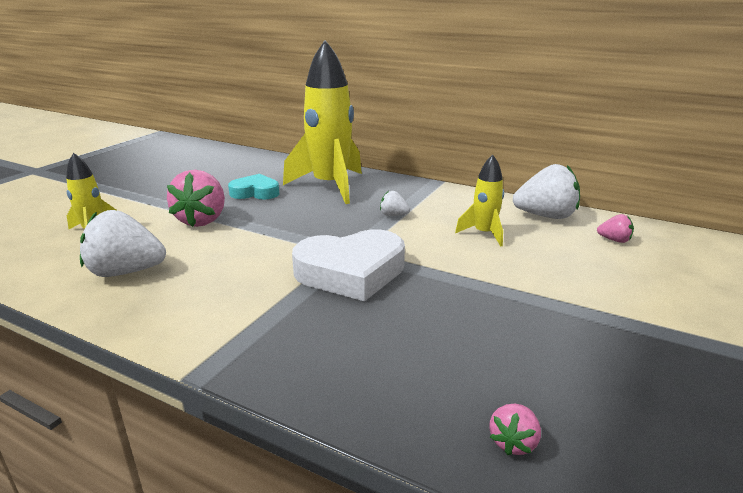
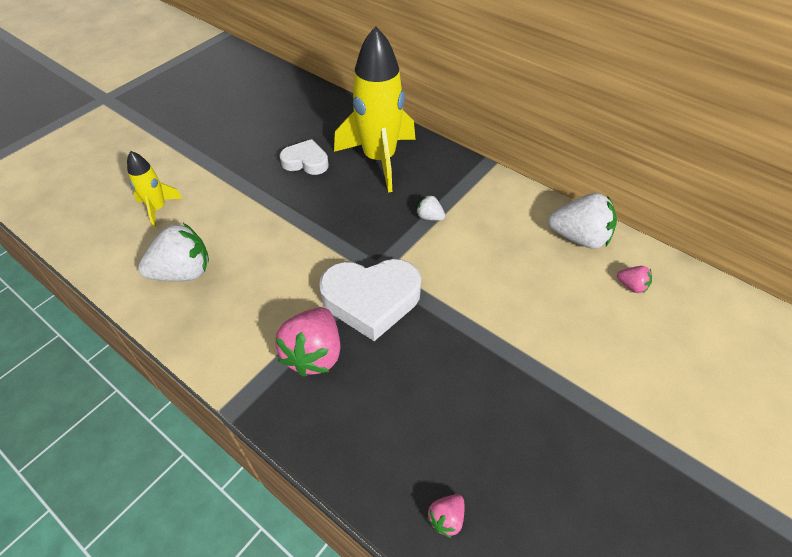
camera: 10 degrees right, 25 degrees up
(126, 272) = (183, 272): white strawberry -> white strawberry turned 150 degrees clockwise
(202, 220) = (252, 203): pink strawberry -> pink strawberry (314, 354)
(255, 192) = (306, 162): turquoise heart -> white heart
(484, 234) = (508, 259): yellow rocket -> none

